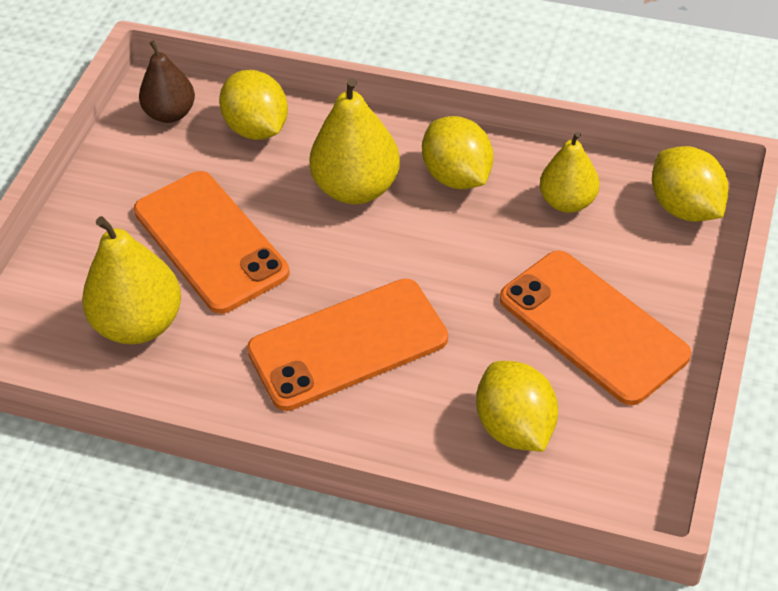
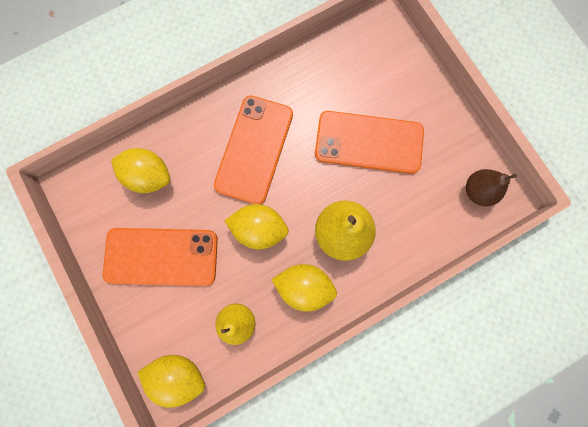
camera: 130 degrees right, 30 degrees up
(139, 324) = (347, 80): yellow pear -> none
(257, 128) = (428, 222): yellow lemon -> yellow lemon (259, 229)

